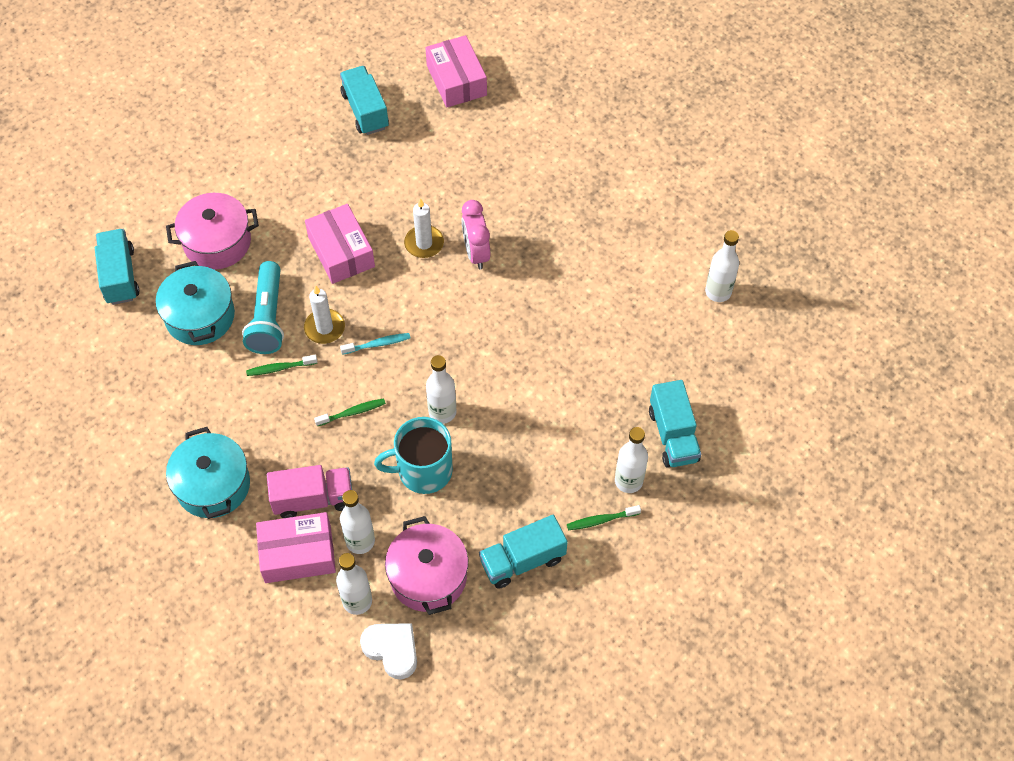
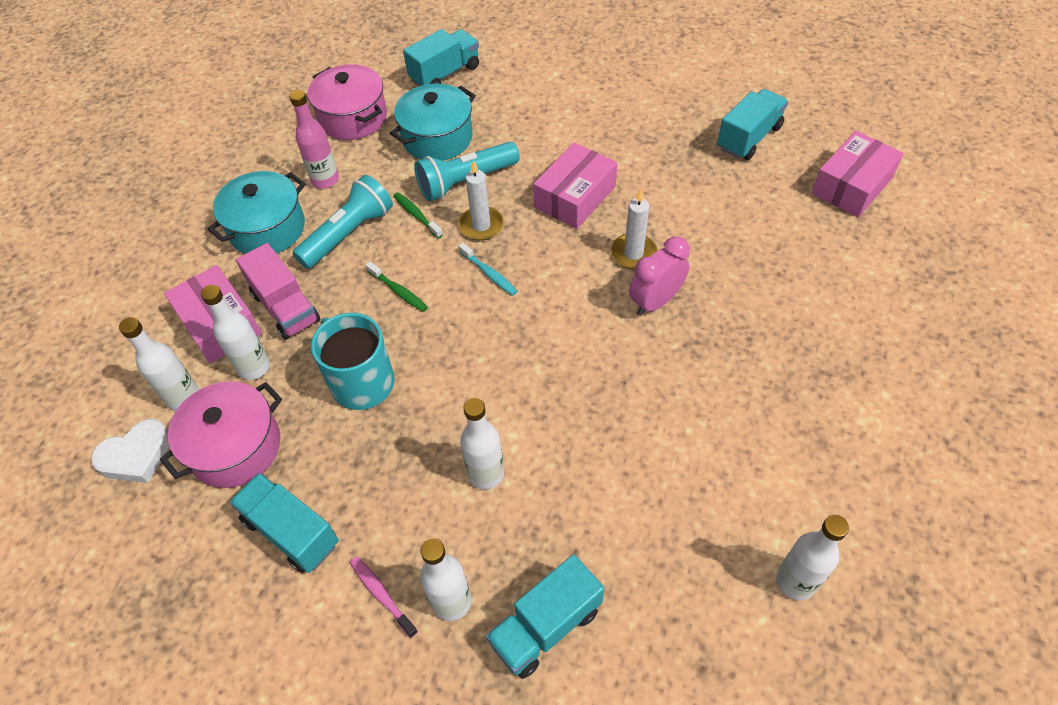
camera: 65 degrees right, 5 degrees down
(186, 420) = (325, 180): none -> pink bottle
(217, 242) = (521, 112): pink pot -> pink pot (353, 118)
(265, 425) = (349, 234): none -> turquoise flashlight
(392, 650) = (136, 455): white heart -> white heart turned 45 degrees clockwise
(442, 412) = (441, 365): white bottle -> white bottle (486, 474)
(601, 520) = (381, 594): green toothbrush -> pink toothbrush

